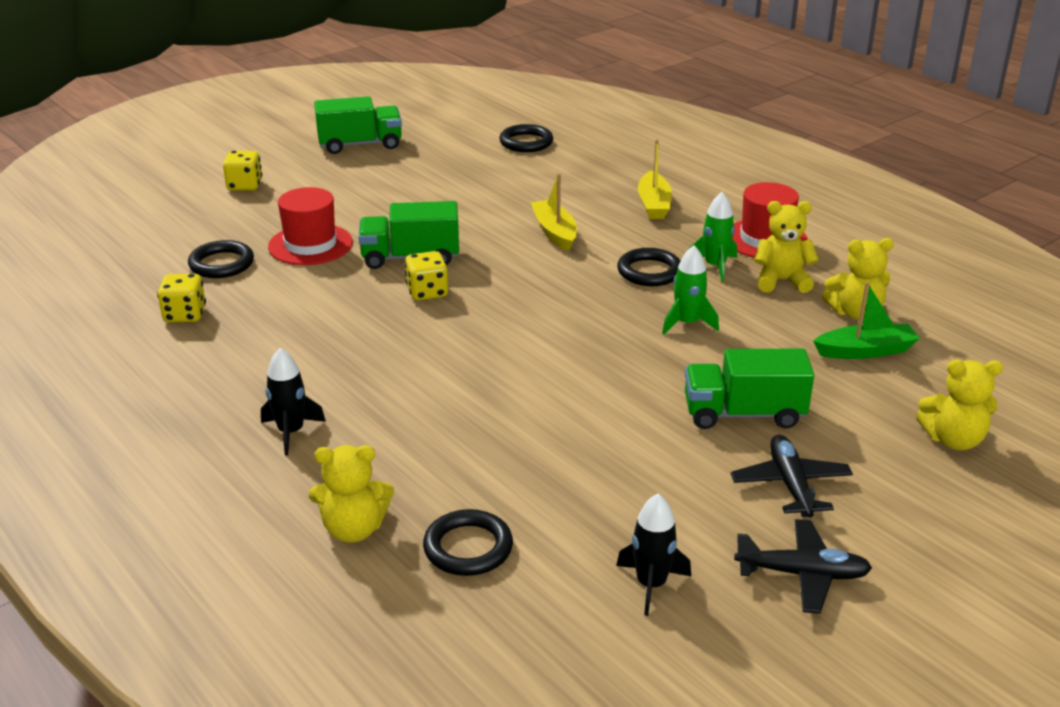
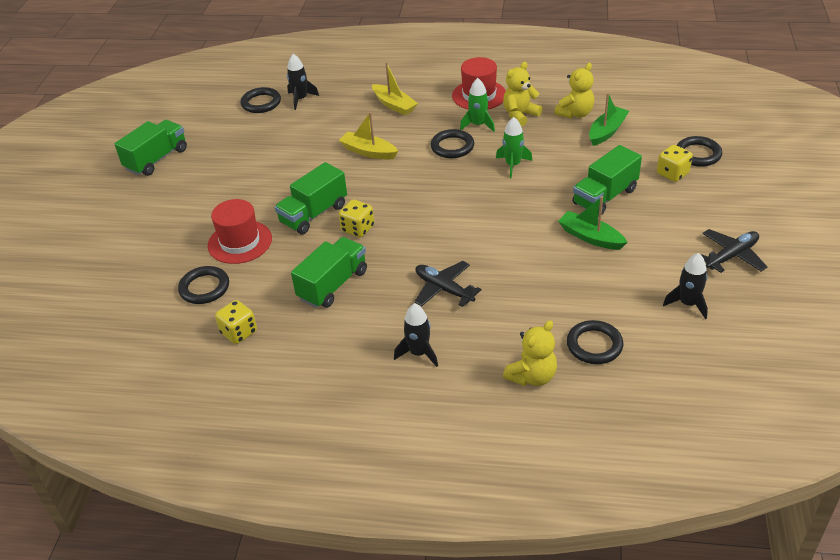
camera: 40 degrees left, 10 degrees up
(244, 185) = (126, 229): yellow dice -> yellow dice (672, 174)
(322, 326) = (333, 285): none -> green truck
(568, 156) = (300, 99): none -> black rocket
(653, 443) = (590, 237): none -> green boat
(790, 485) = (671, 218): black plane -> black plane (444, 289)
(953, 440) = (698, 154): yellow teddy bear -> black ring

